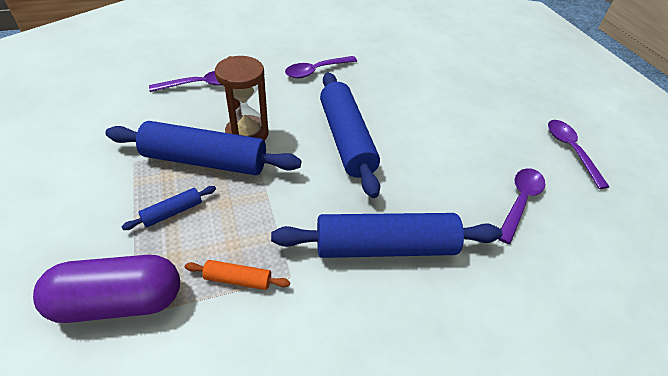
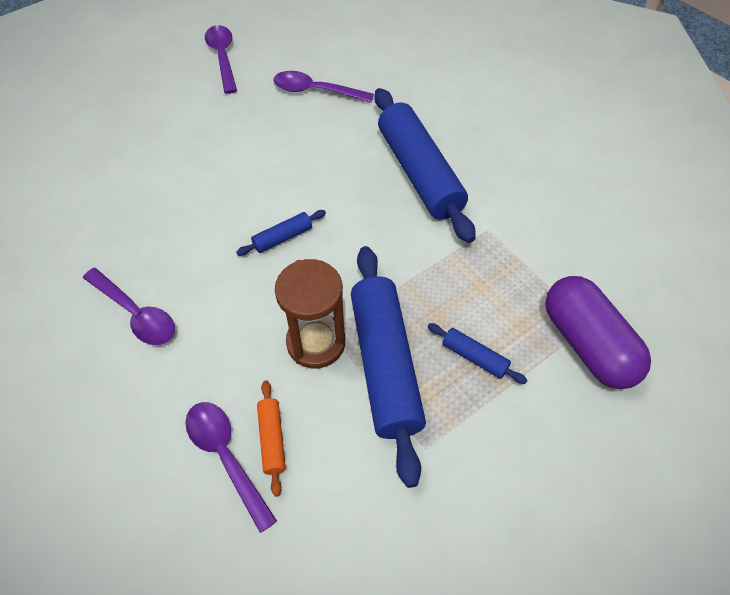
camera: 105 degrees left, 10 degrees up
(238, 279) = (513, 265): orange rolling pin -> orange rolling pin (272, 439)
(346, 139) = (283, 238): blue rolling pin -> blue rolling pin, size x0.43
(570, 150) = (223, 57): purple spoon -> purple spoon turned 105 degrees clockwise

